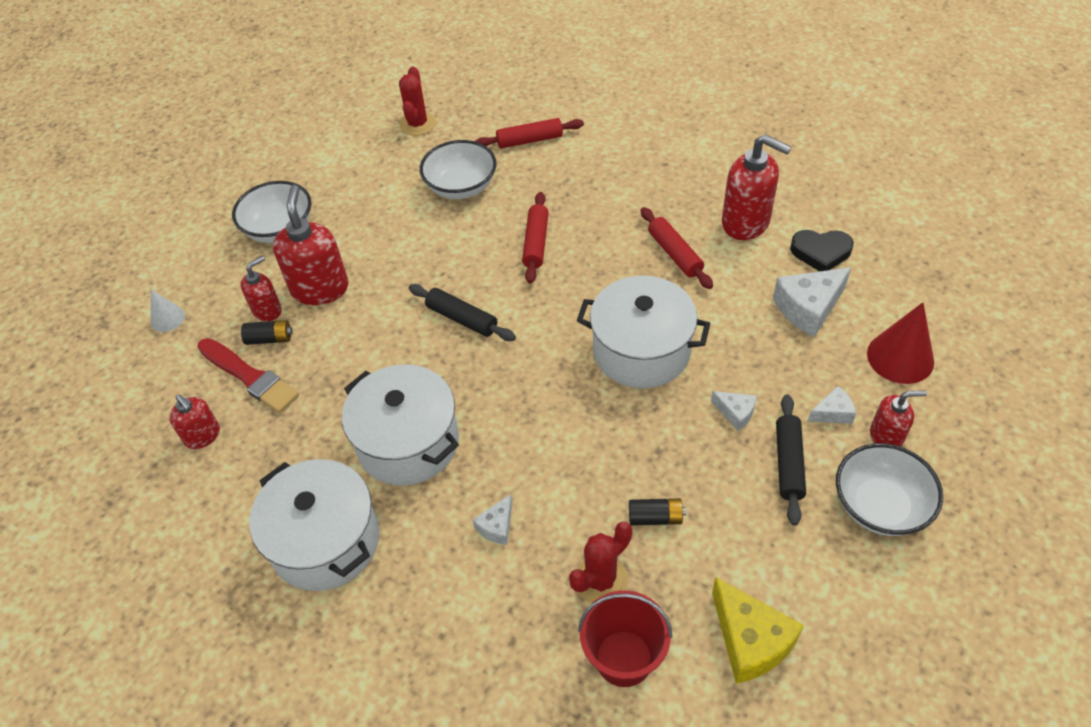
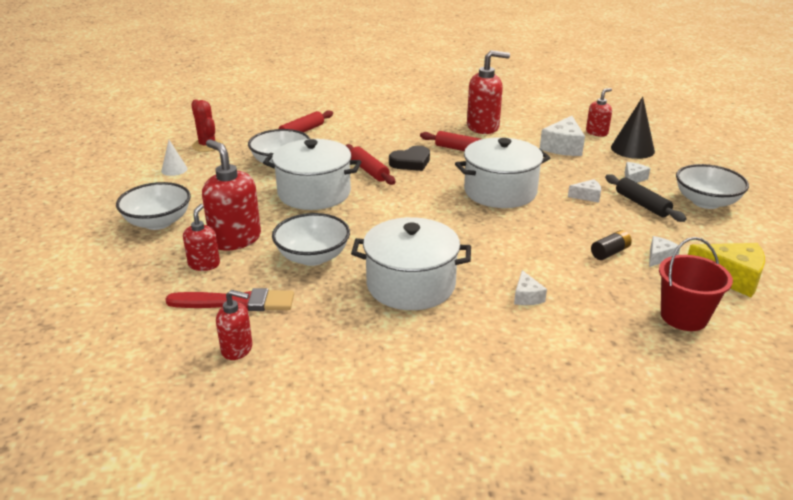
camera: 40 degrees left, 20 degrees down
(167, 318) = (113, 300): white cone -> white cone (174, 170)
(270, 339) = (227, 277): black battery -> none
(325, 541) = (420, 358): white pot -> white pot (314, 193)
(361, 351) = (312, 257): none -> white bowl
(462, 319) = (366, 217): black rolling pin -> none
(601, 580) = (621, 291): red cactus -> none
(704, 558) = (659, 257): none -> white cheese
(821, 252) = (538, 126): black heart -> black heart (411, 162)
(886, 436) = (670, 177): red soap dispenser -> red soap dispenser (597, 132)
(900, 357) = (632, 149): red cone -> black cone

